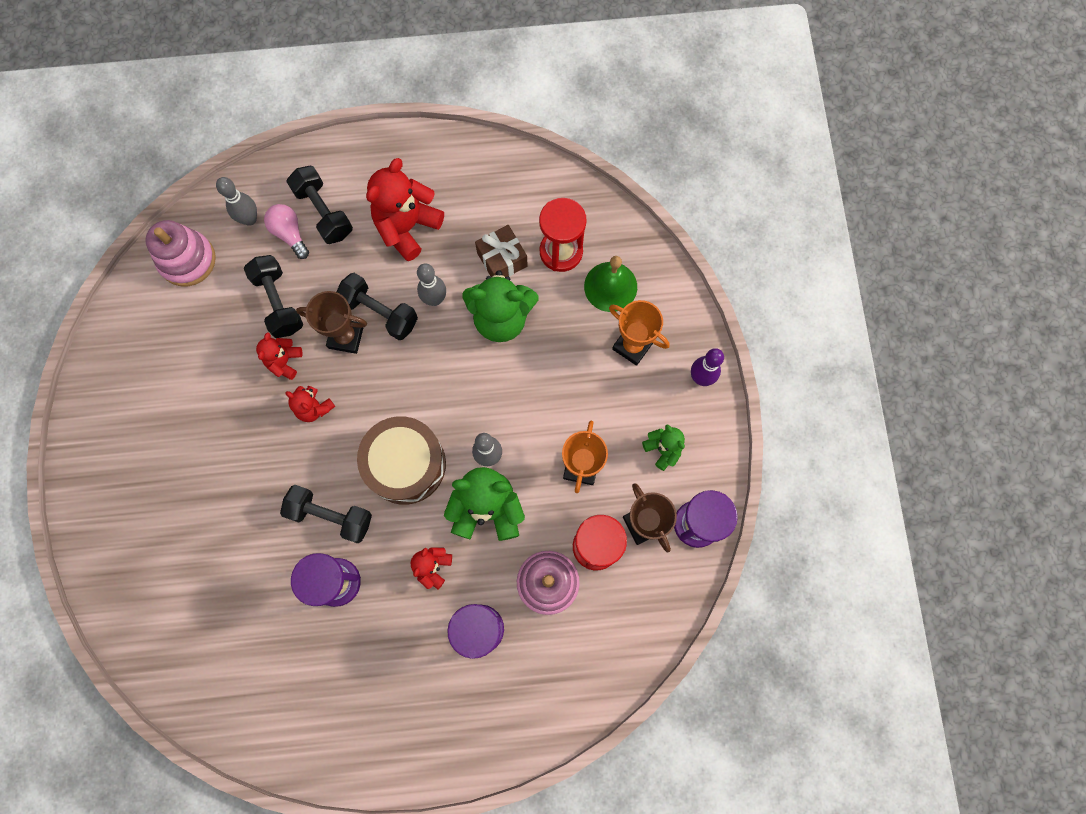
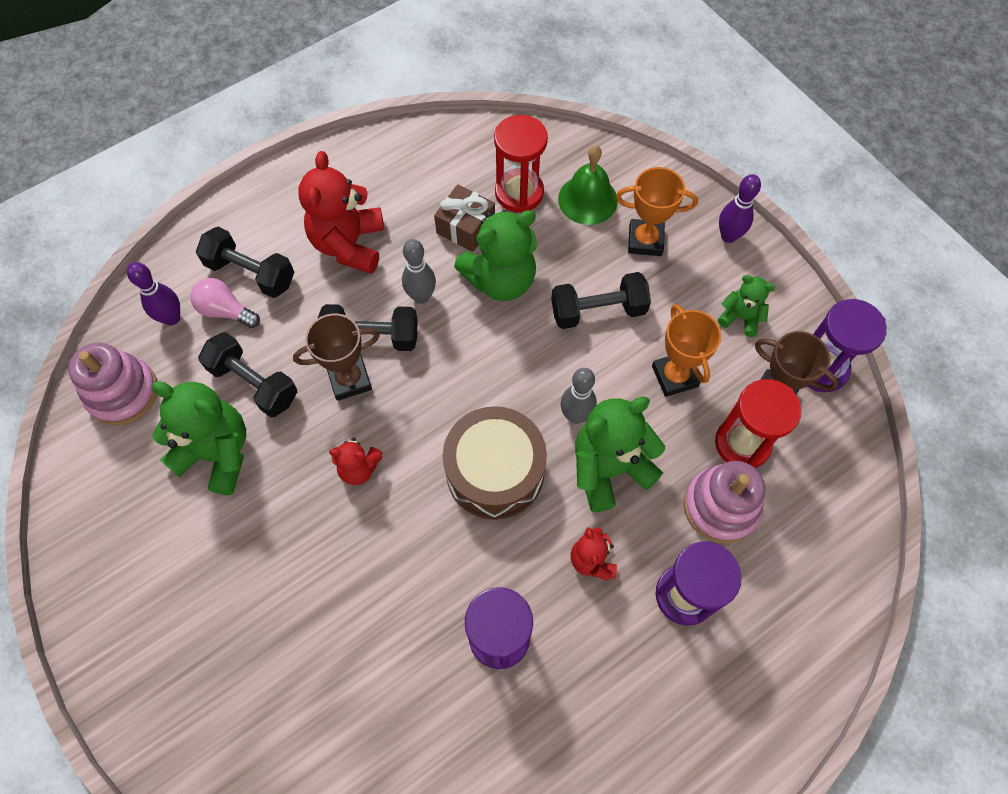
camera: 30 degrees left, 10 degrees down
(226, 342) = (217, 453): none -> green teddy bear
(250, 219) = (172, 318): grey bowling pin -> purple bowling pin
(284, 361) = (296, 439): red teddy bear -> none
(330, 516) = (447, 570): black dumbbell -> black dumbbell (598, 311)

